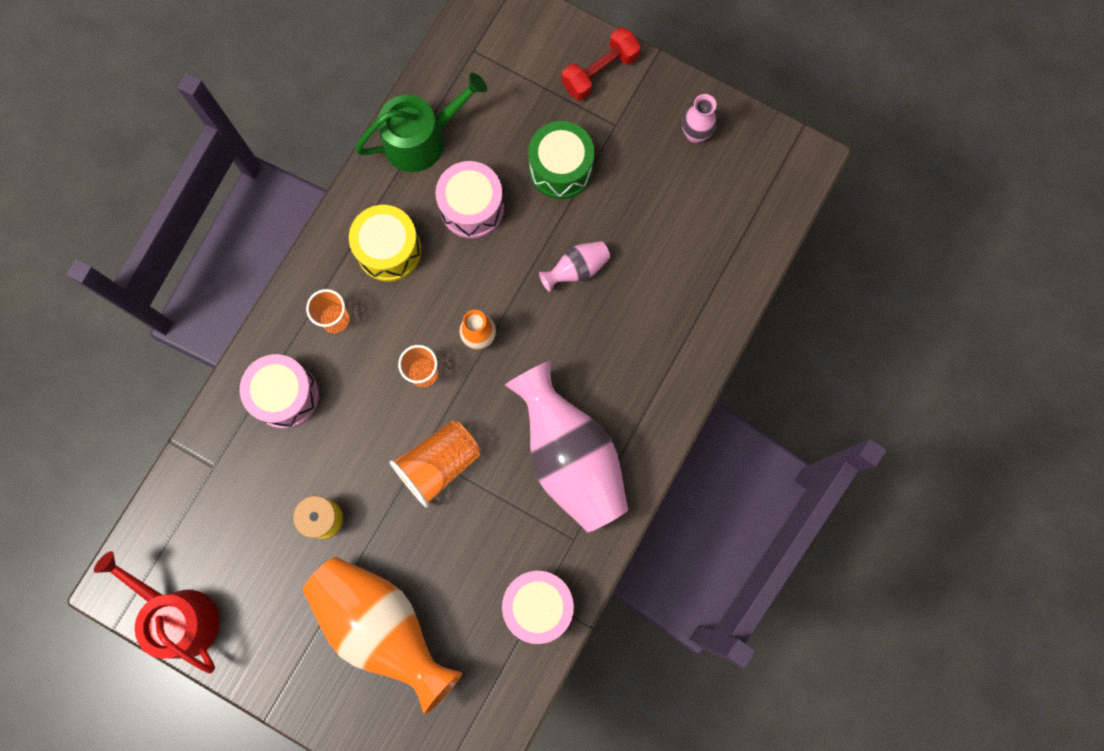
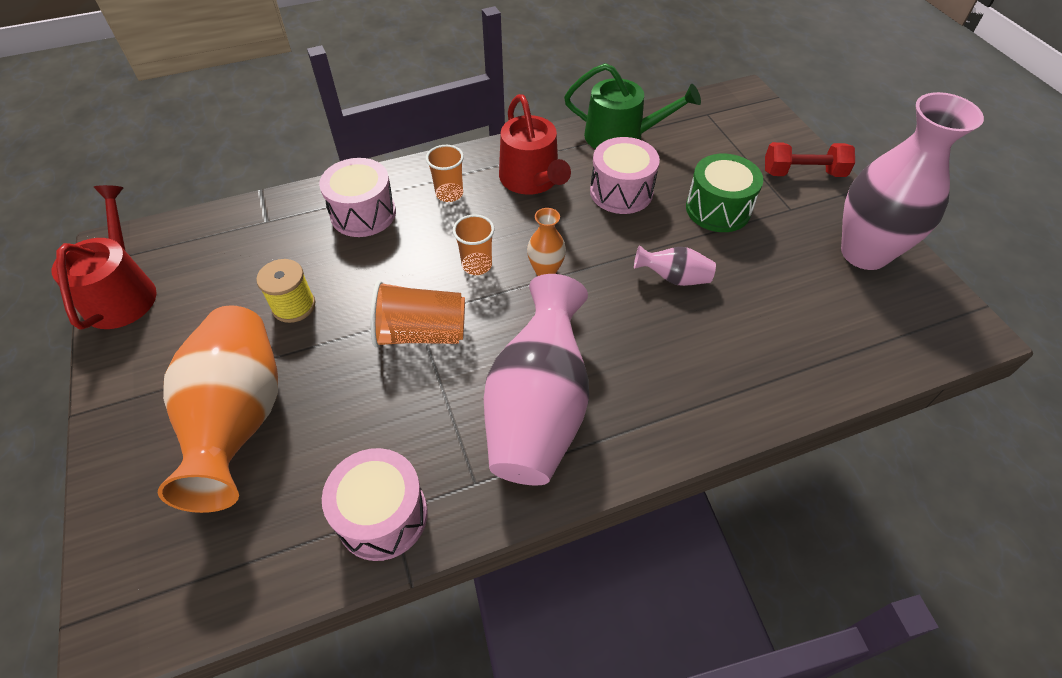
camera: 40 degrees right, 25 degrees down
(389, 250) = (532, 179): yellow drum -> red watering can
(695, 134) = (864, 253): pink vase -> pink vase, size x2.24

